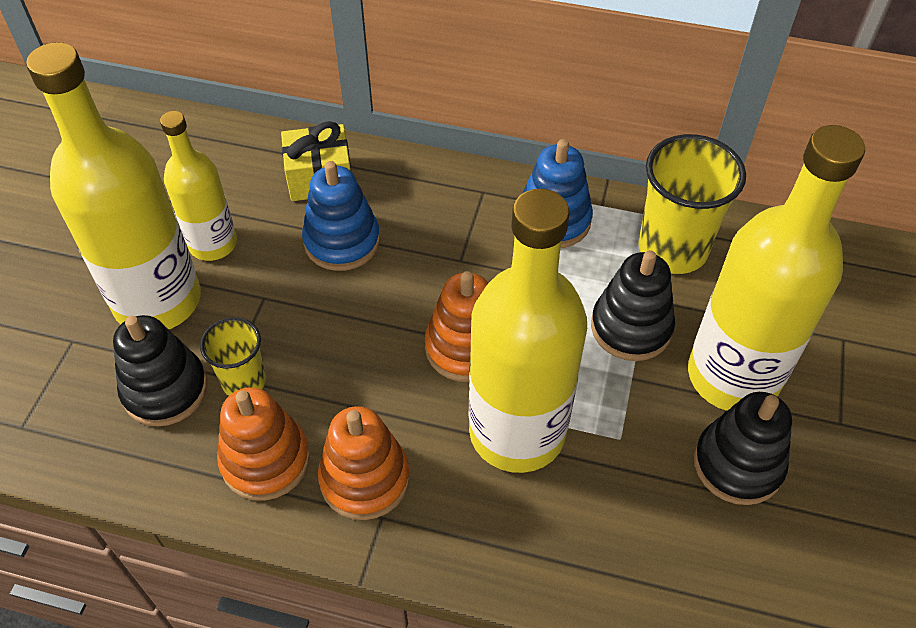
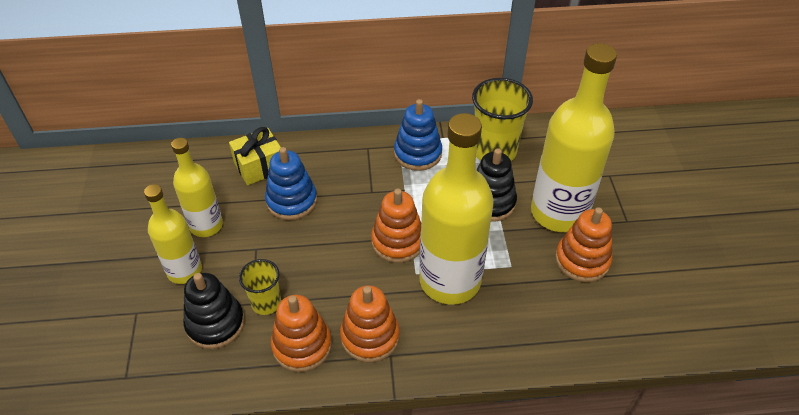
camera: 20 degrees left, 5 degrees down
(157, 301) = (184, 271): yellow bottle -> yellow bottle, size x0.58
(738, 464) = (582, 260): black stacking toy -> orange stacking toy

